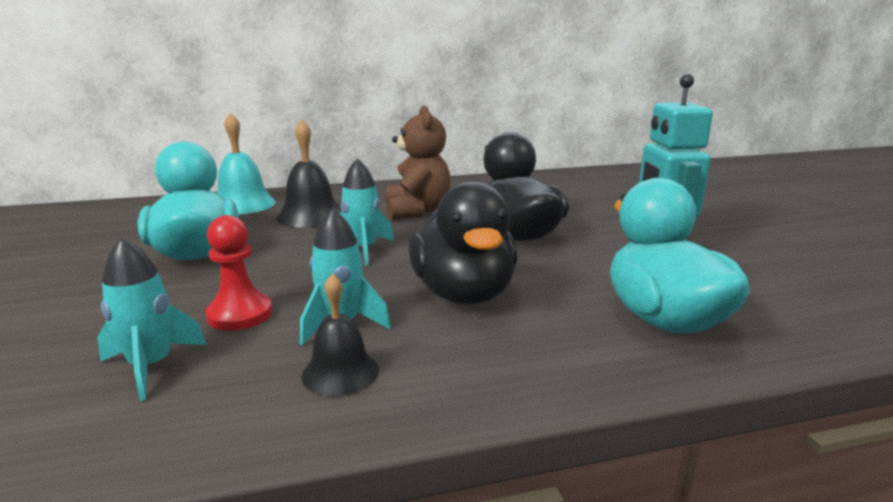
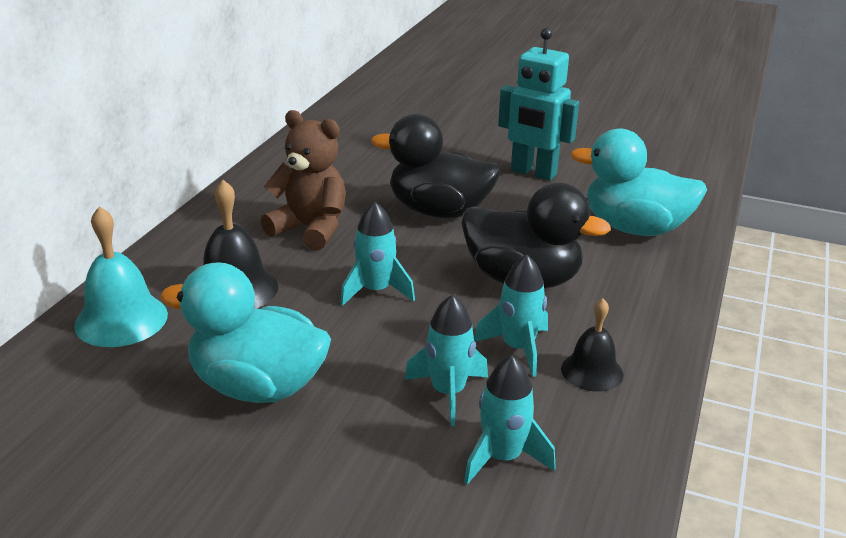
camera: 55 degrees left, 10 degrees up
(240, 314) = (448, 392): red pawn -> turquoise rocket

